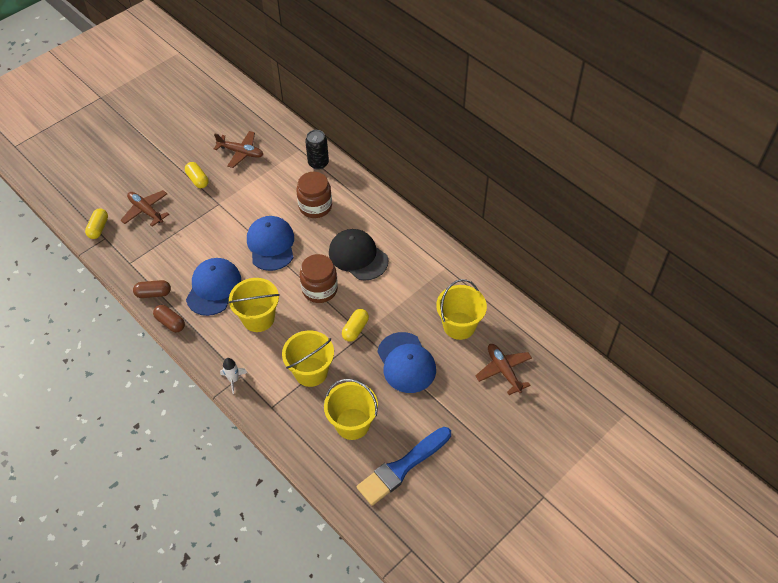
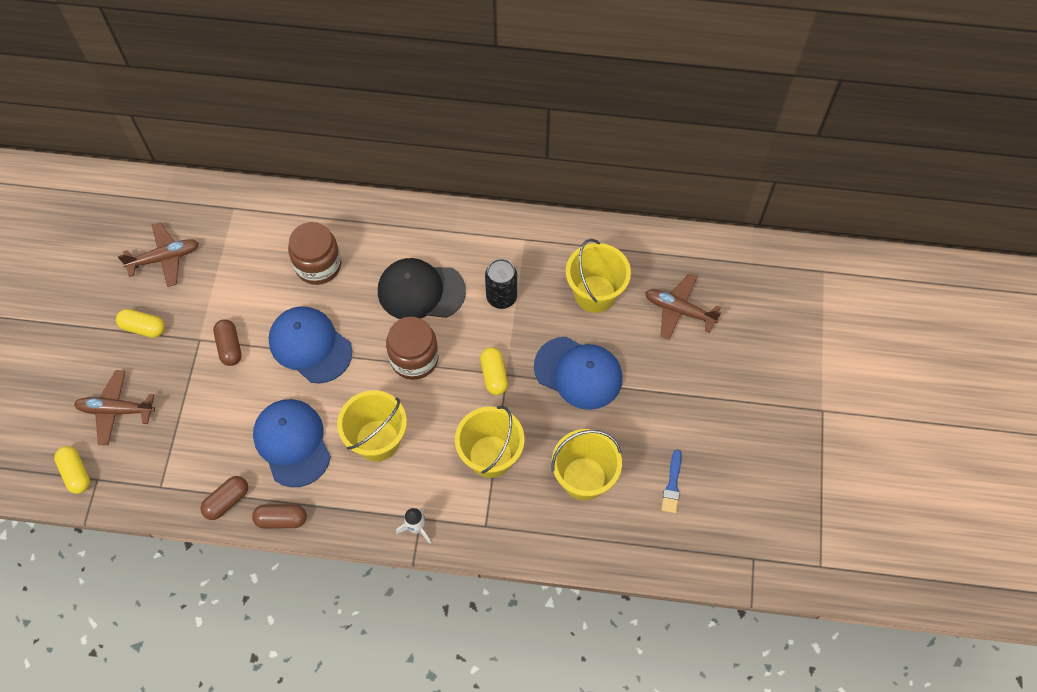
camera: 40 degrees left, 10 degrees up
(230, 217) = (229, 347): none -> brown capsule
(318, 163) = (272, 210): black can -> black can (501, 297)
(402, 467) = (672, 485): blue brush -> blue brush, size x0.47

